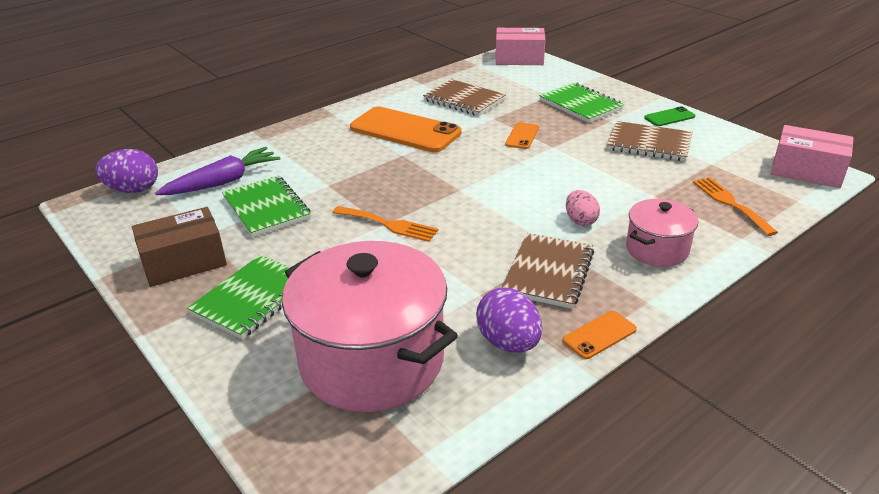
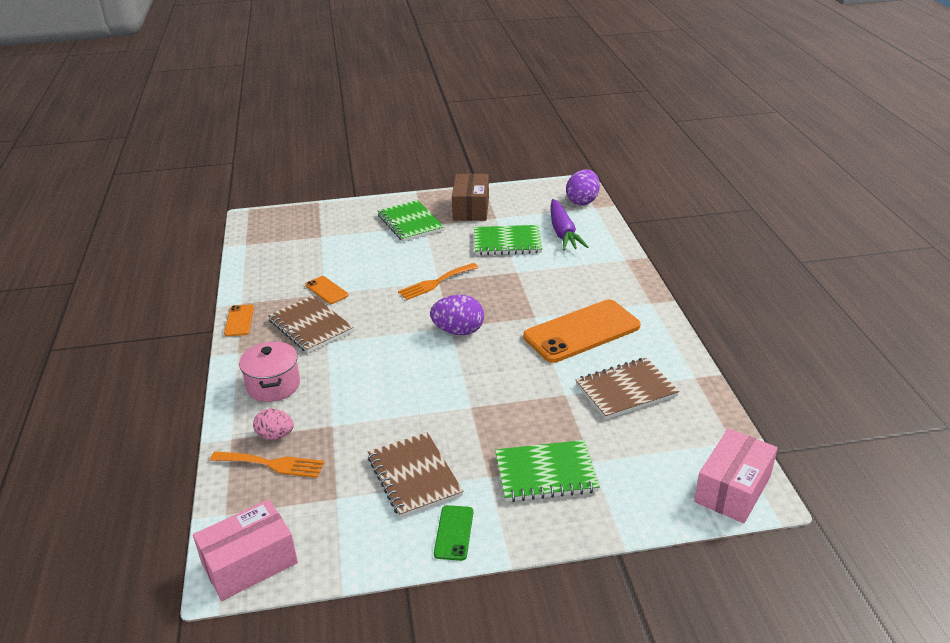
camera: 120 degrees right, 0 degrees up
(372, 360) = (317, 246): pink pot -> none
(508, 342) = (275, 288): purple egg -> purple egg (458, 331)
(522, 136) = (509, 396): orange phone -> orange phone (326, 290)
(580, 220) = (346, 367): pink egg -> pink egg (275, 435)
(649, 144) = (414, 476): brown notebook -> brown notebook turned 75 degrees counterclockwise

